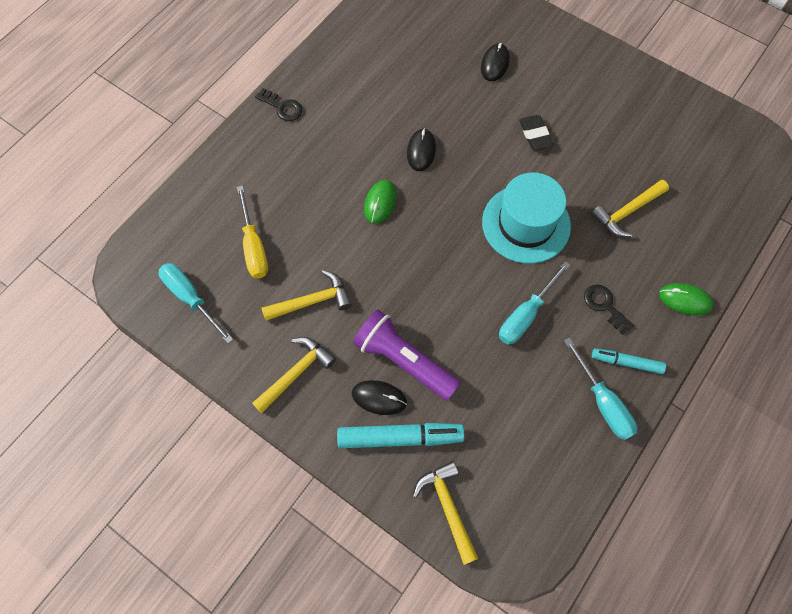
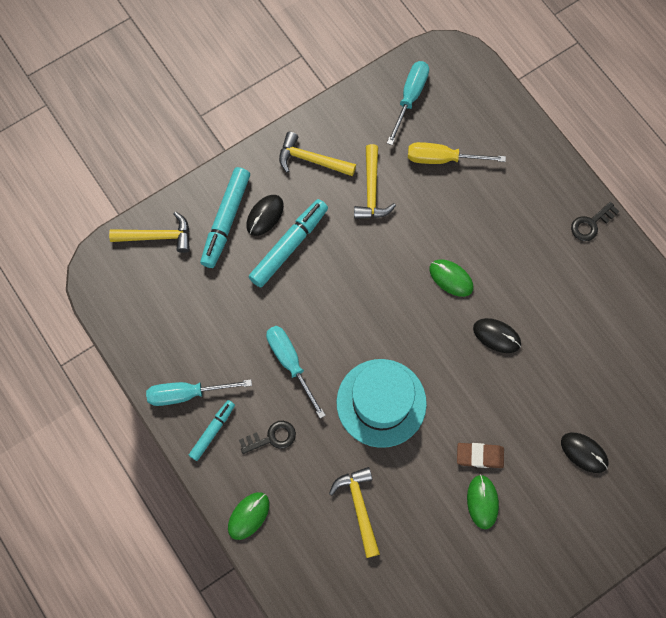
camera: 110 degrees right, 5 degrees up
(191, 298) = (410, 98): turquoise screwdriver -> turquoise screwdriver turned 45 degrees counterclockwise
(296, 373) = (311, 160): yellow hammer -> yellow hammer turned 135 degrees clockwise
(404, 361) = (289, 246): purple flashlight -> turquoise marker
(535, 135) = (479, 456): black eraser -> brown eraser
(572, 122) = (482, 502): none -> green mouse

